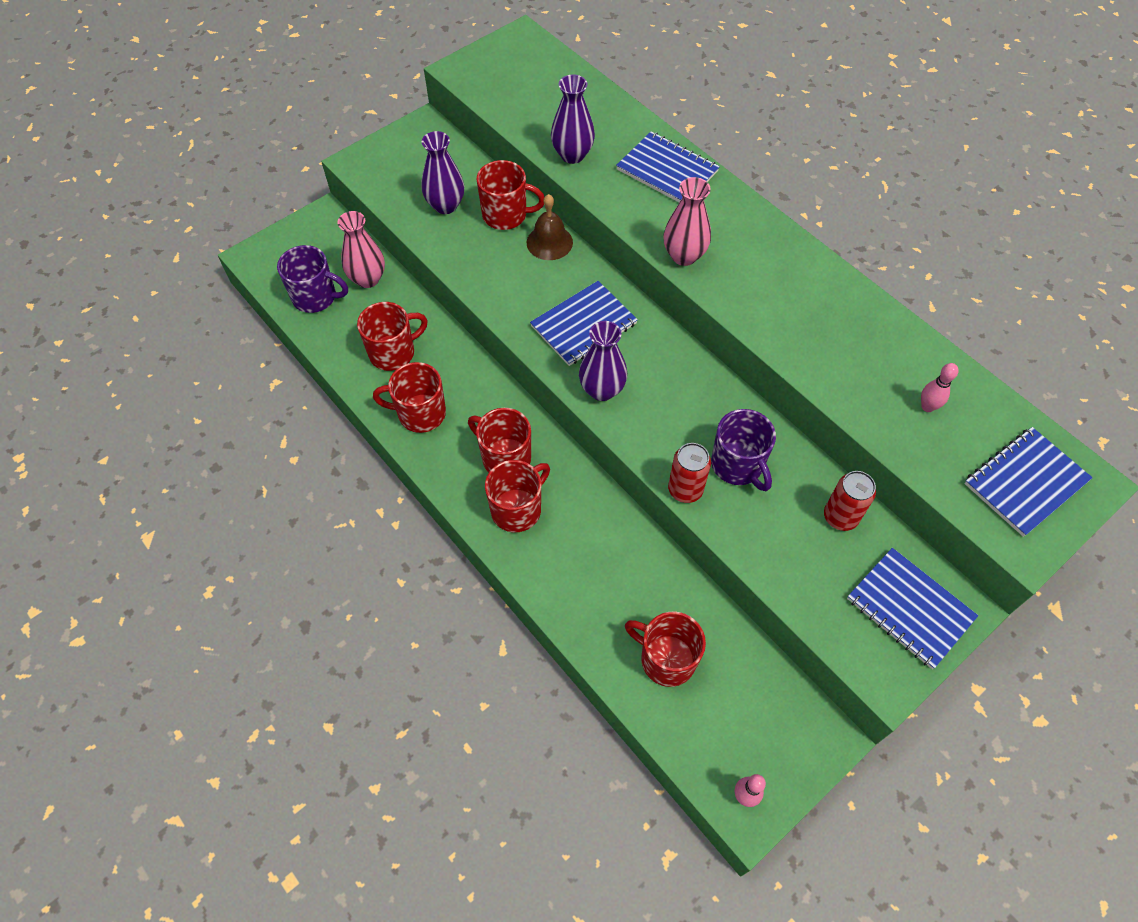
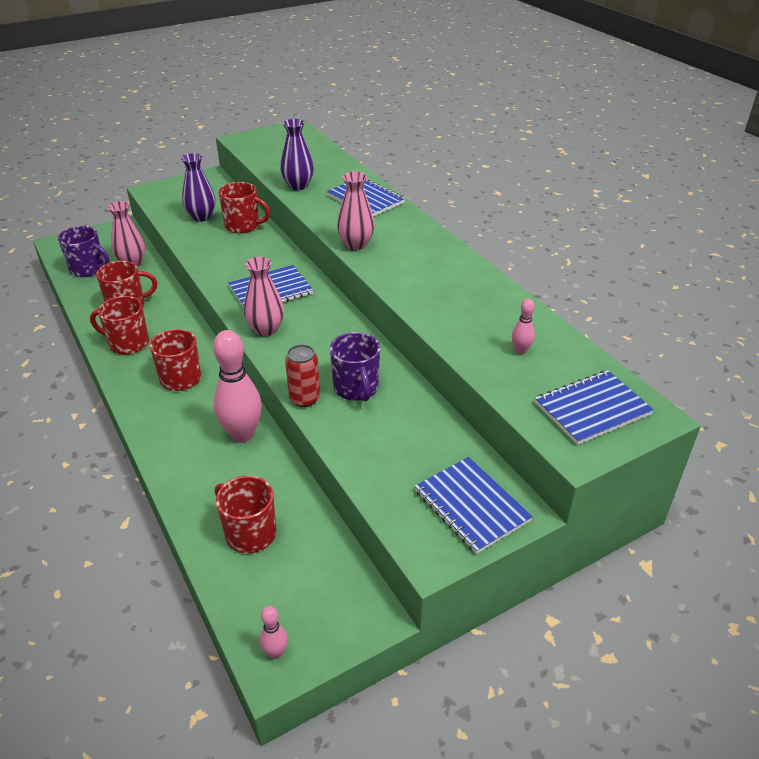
camera: 10 degrees right, 20 degrees down
(517, 509) = (173, 412): red mug -> none
(549, 242) = (268, 243): brown bell -> none
(602, 390) = (266, 329): purple vase -> pink vase
(609, 529) = (242, 434): none -> pink bowling pin
(840, 517) = (432, 433): red can -> none

